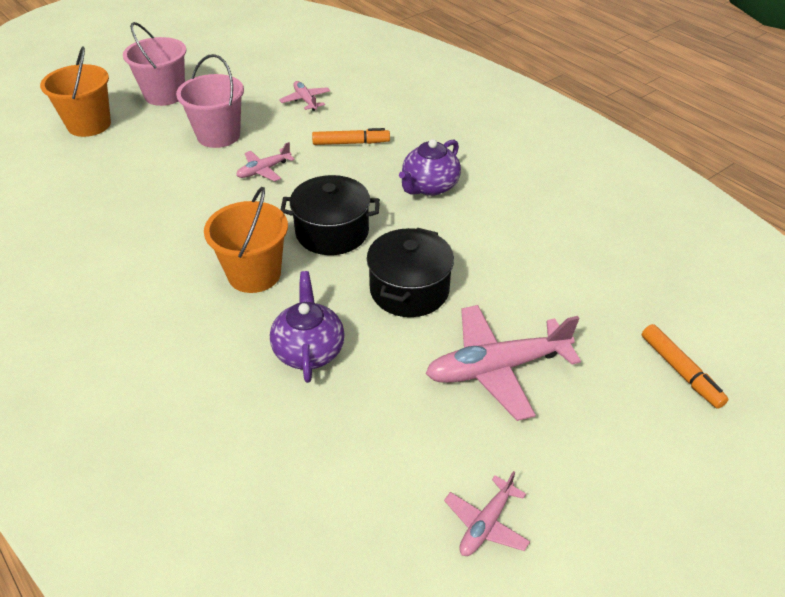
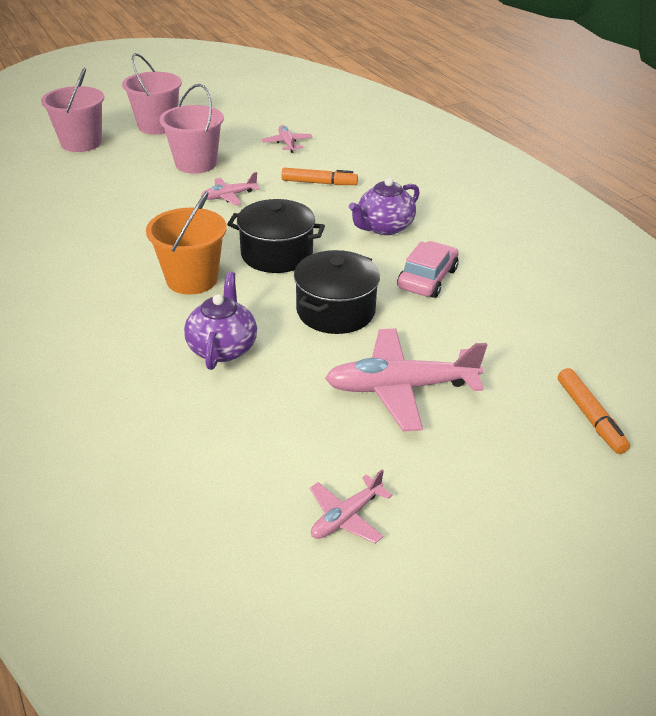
camera: 10 degrees right, 5 degrees down
(89, 125) = (81, 143): orange bucket -> pink bucket
(487, 240) = (427, 278): none -> pink car

